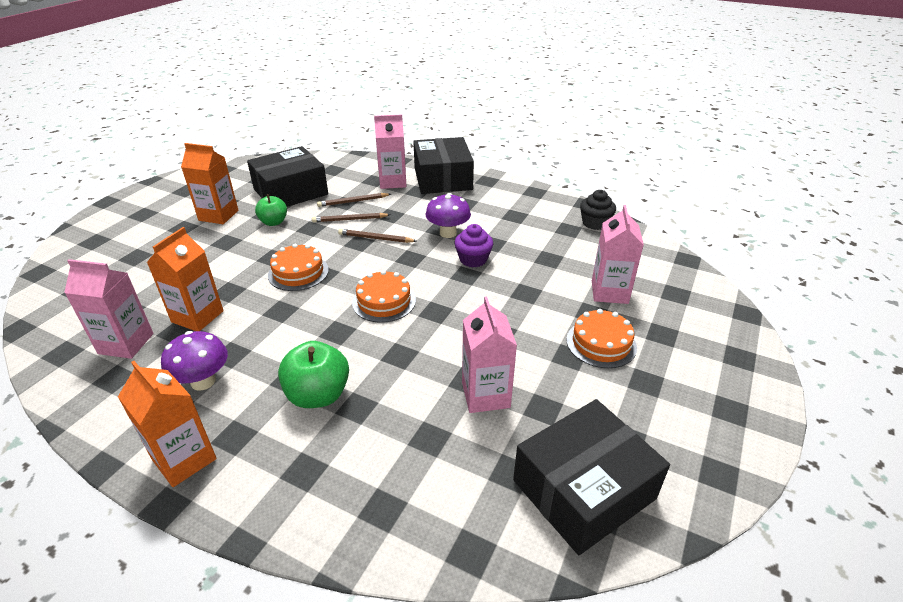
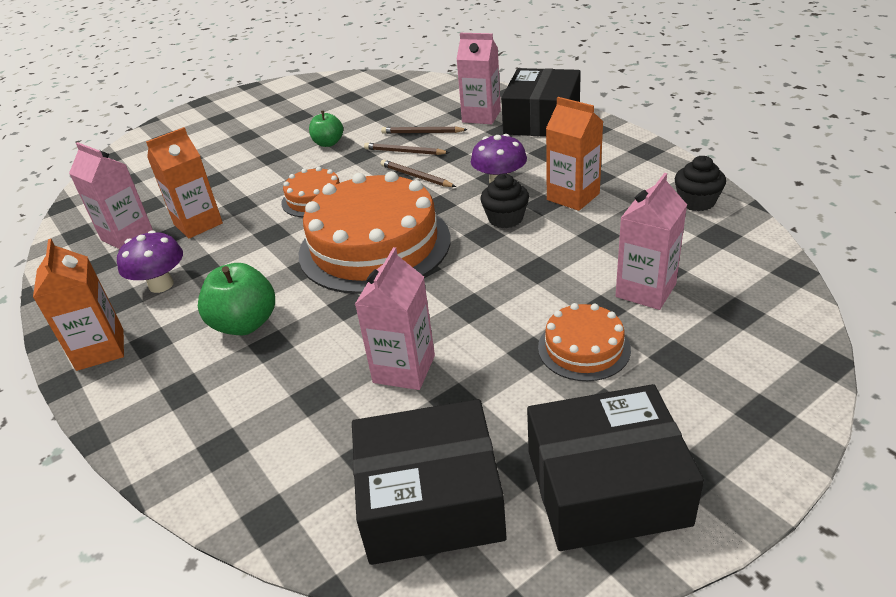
camera: 30 degrees right, 0 degrees up
(218, 215) = (283, 128): orange carton -> orange carton (573, 197)
(290, 192) = (367, 113): black box -> black box (606, 487)
(384, 301) = (374, 245): orange cake -> orange cake, size x2.07
(473, 259) = (505, 219): purple cupcake -> black cupcake

